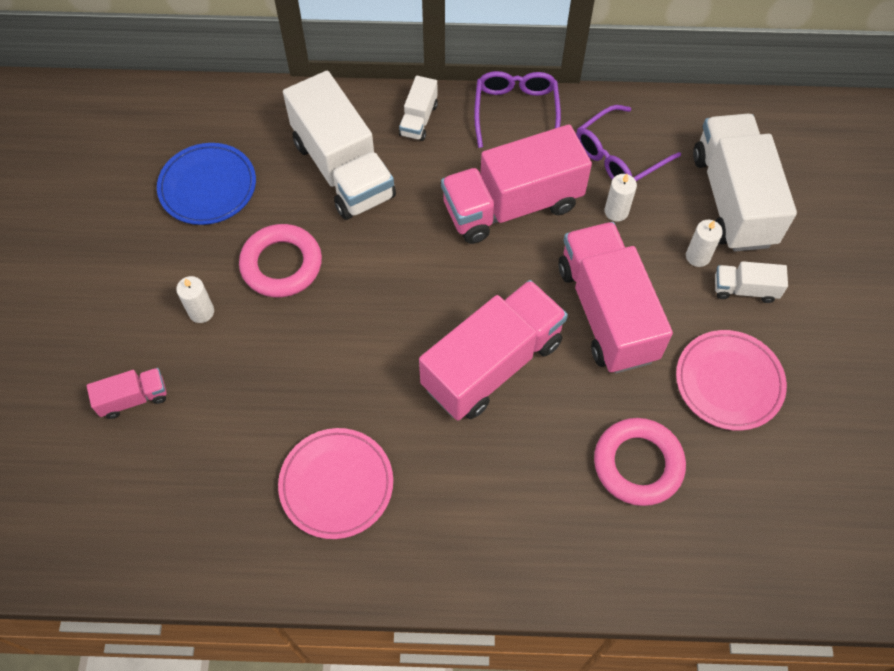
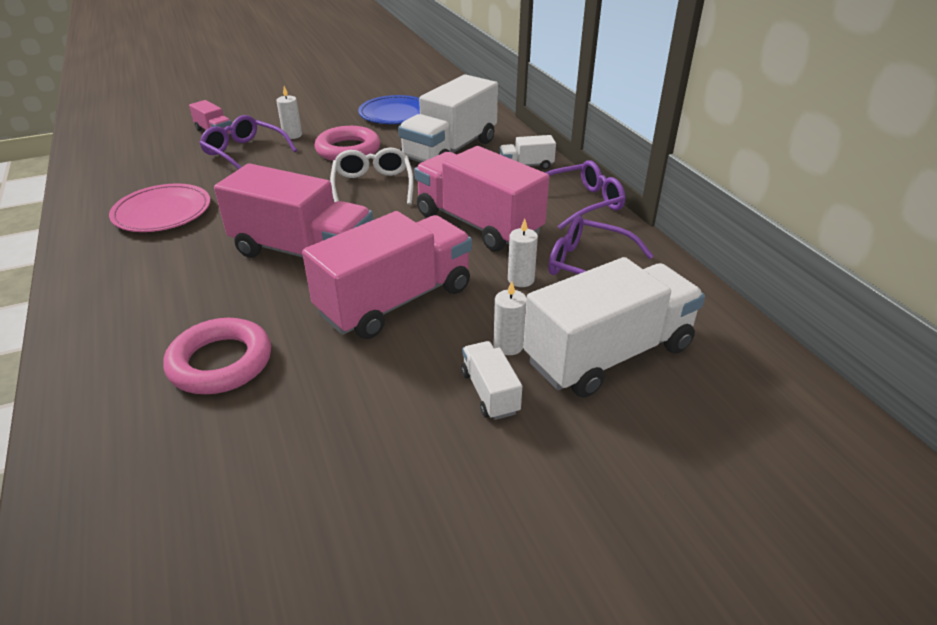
camera: 65 degrees right, 25 degrees down
(223, 374) = (245, 153): none -> purple glasses
(387, 267) = (373, 186): none -> white glasses
(729, 382) = (352, 408): pink plate -> none

